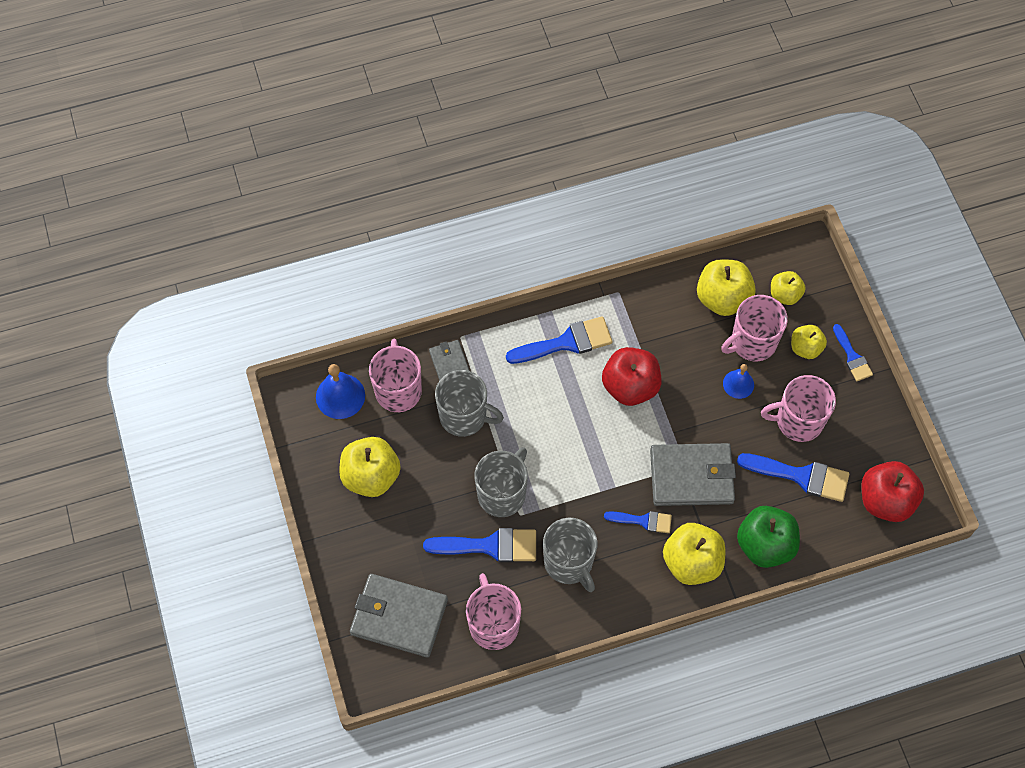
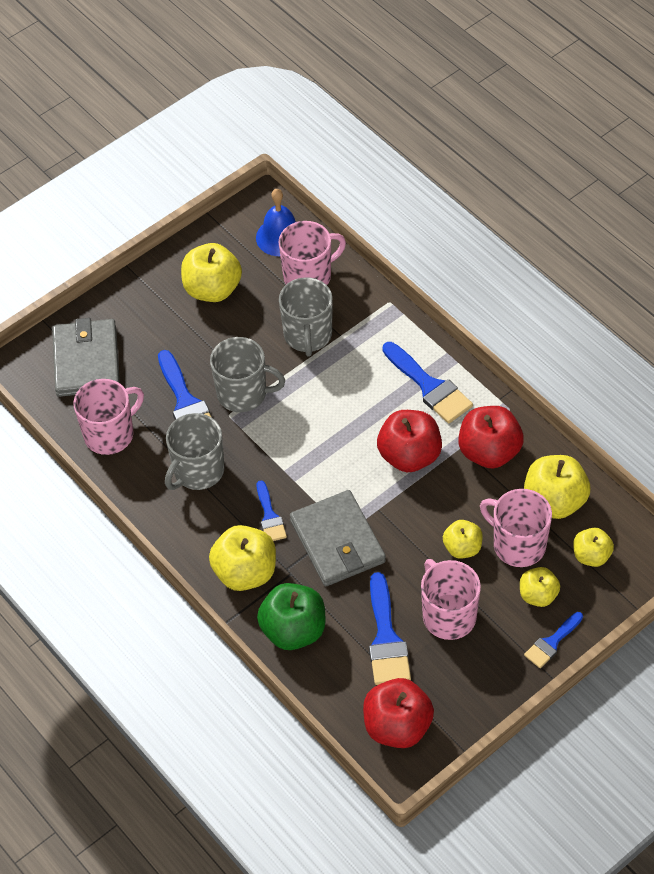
camera: 70 degrees right, 10 degrees down
(450, 363) = (357, 304): grey wallet -> none
(653, 325) = (489, 452): none -> red apple
(738, 384) = (462, 548): blue bell -> yellow apple

